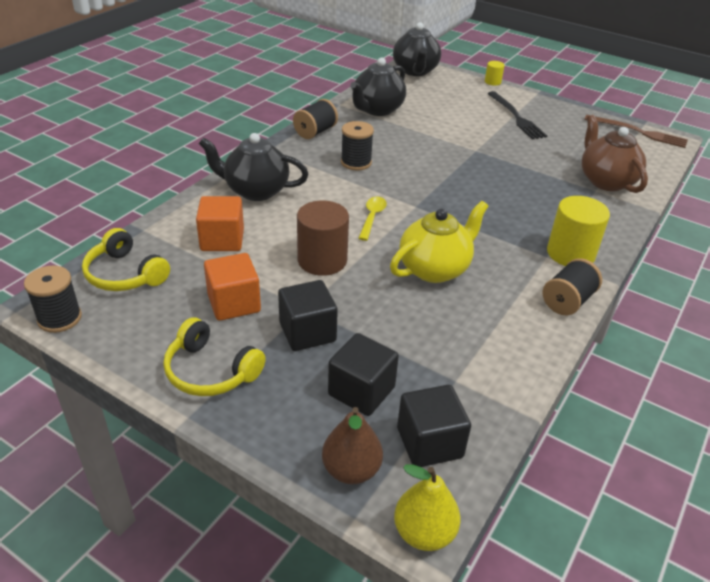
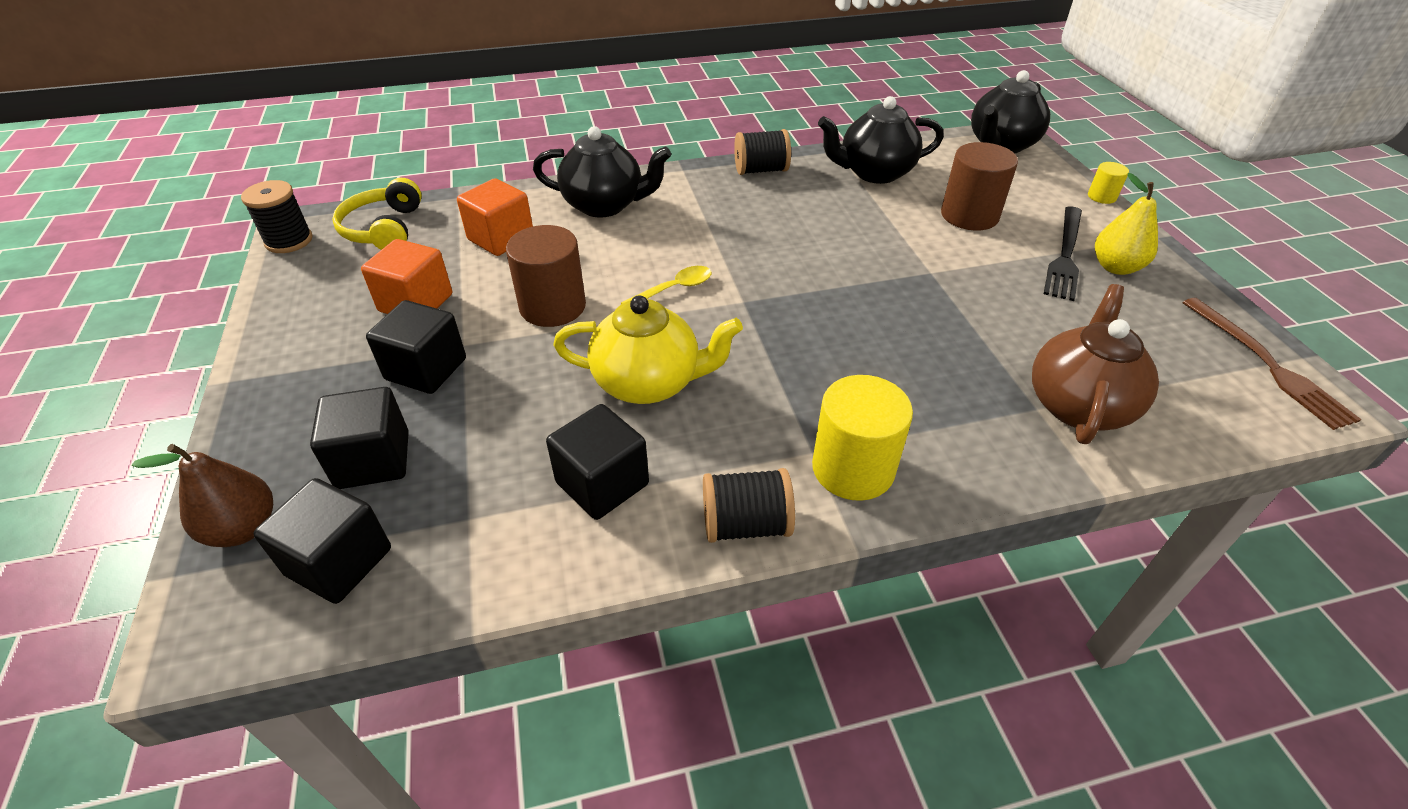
camera: 45 degrees right, 5 degrees up
(210, 371) = (303, 353): yellow headphones -> none
(256, 191) = (604, 205): black teapot -> black teapot turned 135 degrees clockwise
(356, 162) = (753, 221): black spool -> none
(424, 532) = (189, 645): yellow pear -> yellow pear (1115, 267)
(452, 114) = (969, 215): none -> brown cylinder
(488, 324) = (602, 483): none -> black cube

